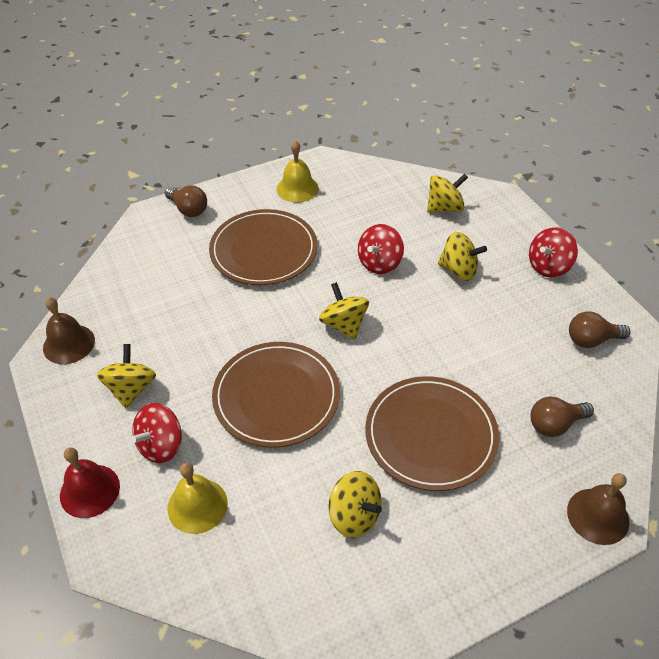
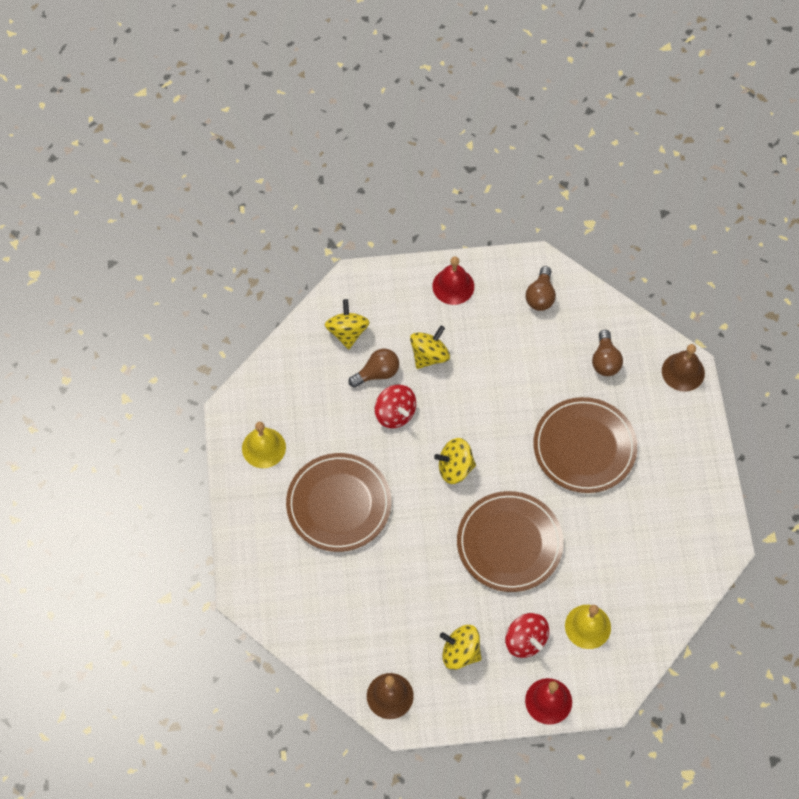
camera: 70 degrees left, 15 degrees up
(188, 209) = (251, 555): brown light bulb -> brown light bulb (377, 373)
(354, 515) = (631, 523): yellow spinning top -> none
(548, 266) = (453, 286): red spinning top -> red bell

